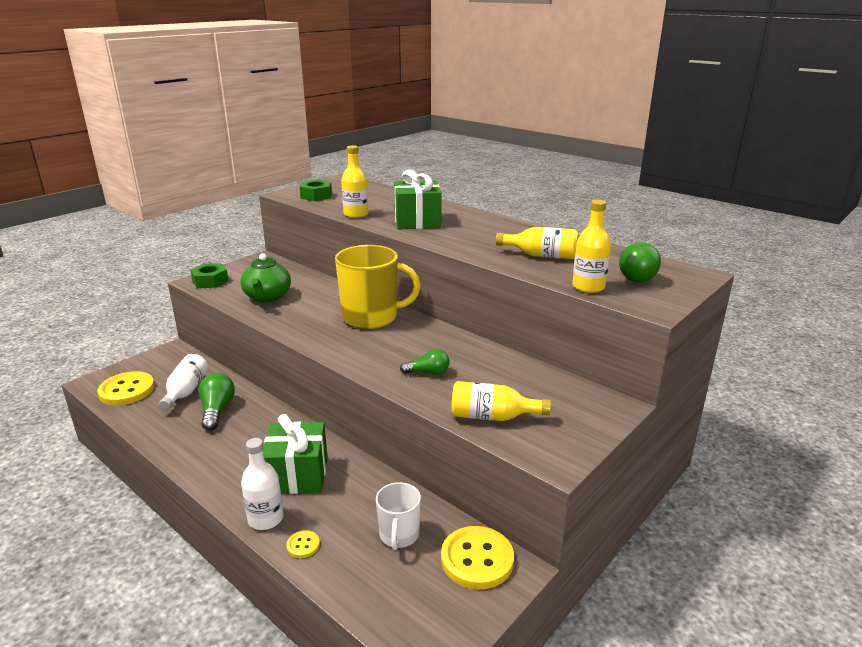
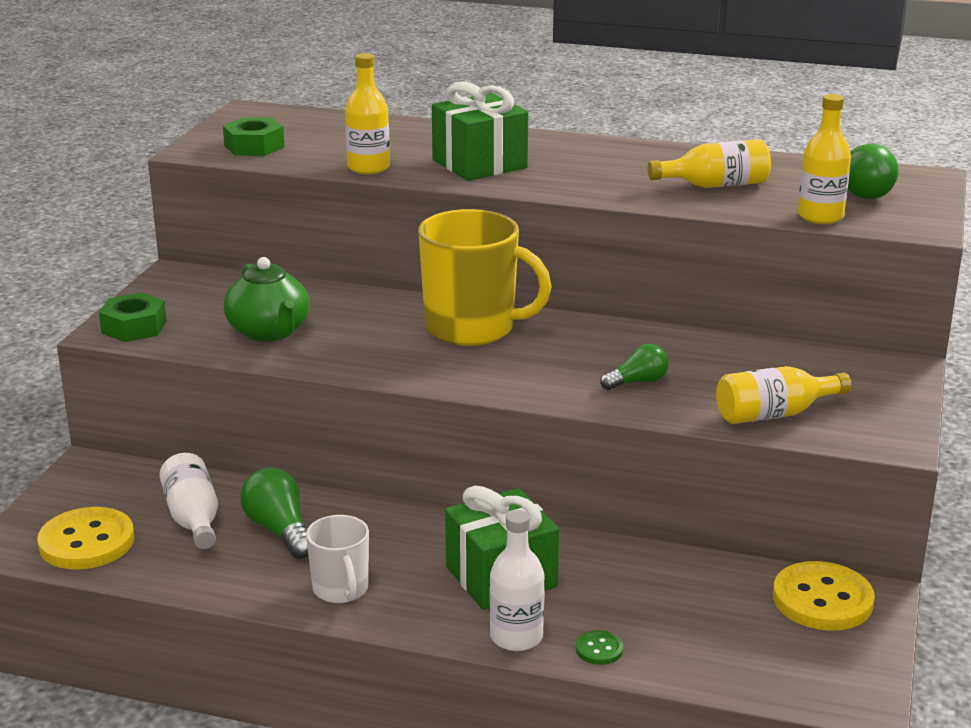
camera: 25 degrees left, 0 degrees up
(303, 545) = (599, 649): yellow button -> green button
(371, 317) = (472, 328): yellow mug -> yellow mug turned 45 degrees clockwise
(399, 535) = (707, 603): white mug -> white mug (341, 589)

